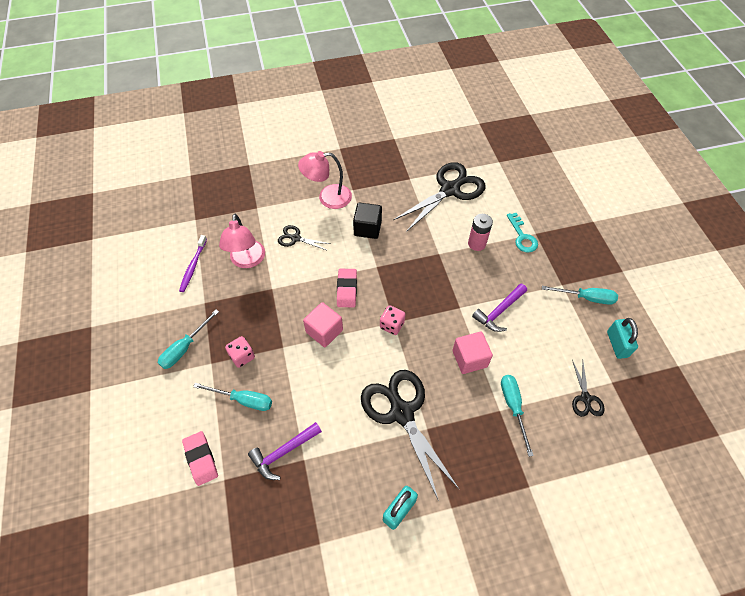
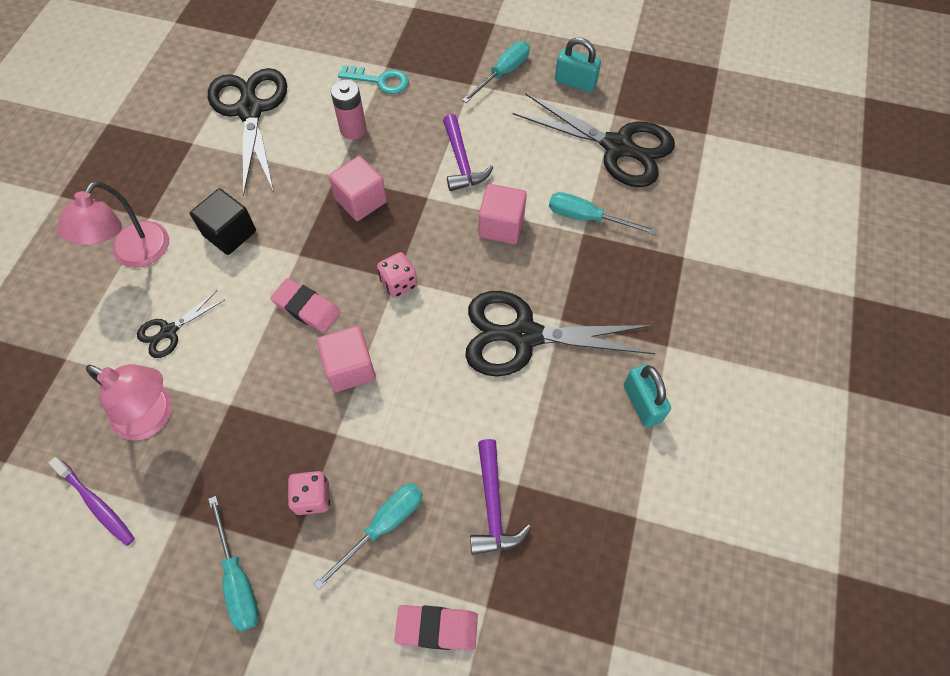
camera: 60 degrees left, 5 degrees up
(432, 275) = (361, 200): none -> pink cube
(585, 398) = (617, 147): black scissors -> black scissors, size x2.08

